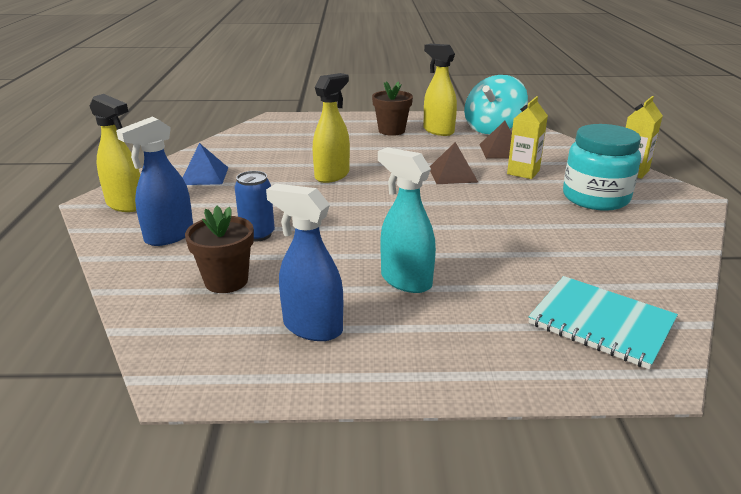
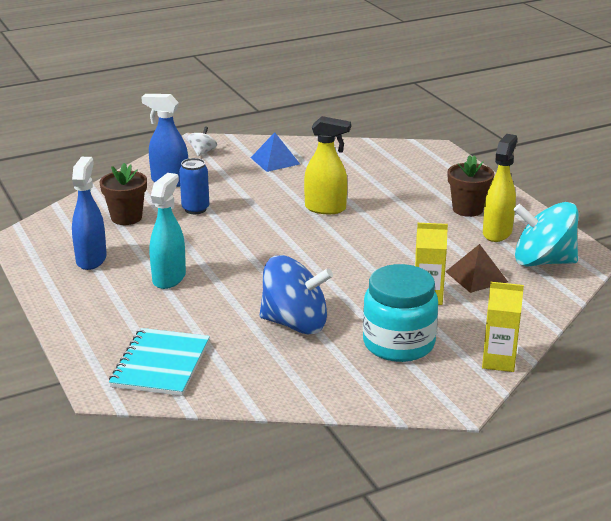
camera: 65 degrees right, 0 degrees up
(126, 205) = (202, 152): yellow spray bottle -> white spinning top
(452, 174) = (383, 261): brown pyramid -> none
(543, 232) = (295, 323): none -> blue spinning top

